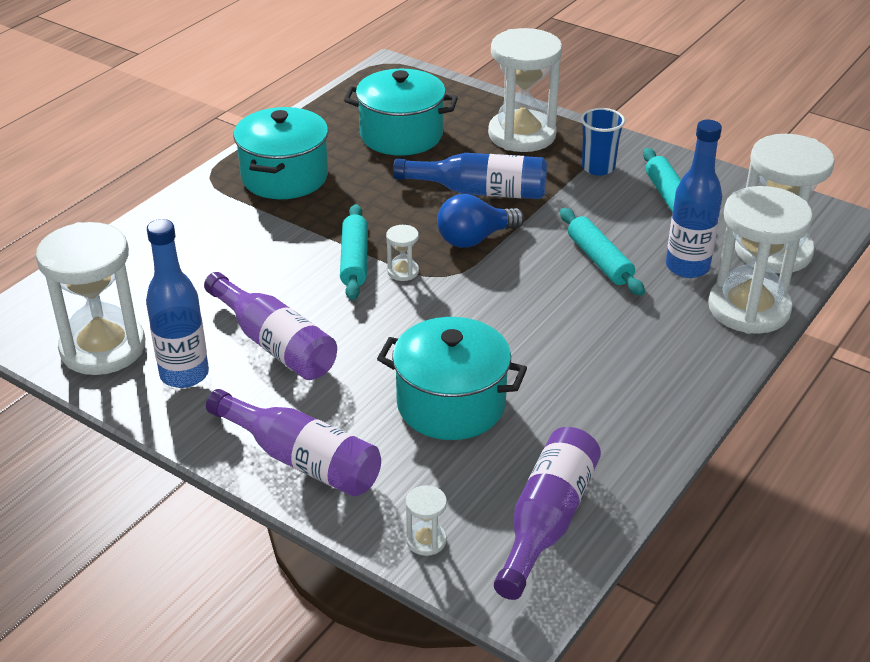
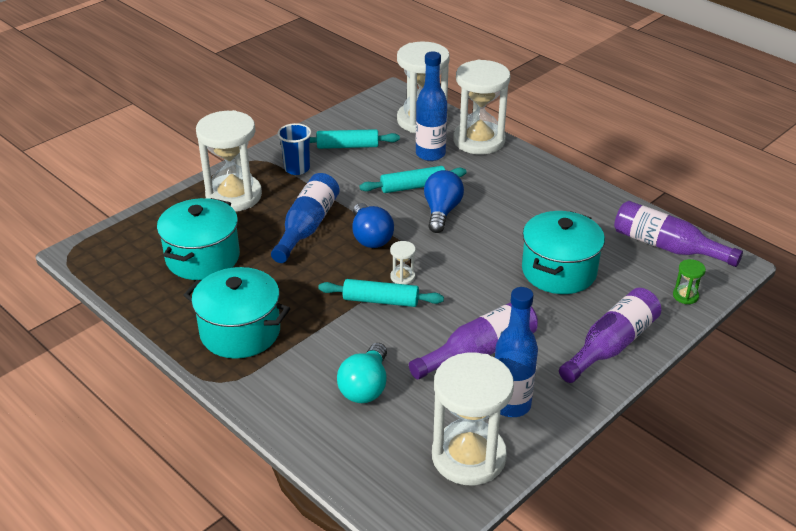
camera: 80 degrees left, 0 degrees up
(207, 266) = (365, 387): none -> turquoise light bulb
(426, 540) = (685, 296): white hourglass -> green hourglass
(551, 289) = (441, 212): none -> blue light bulb

